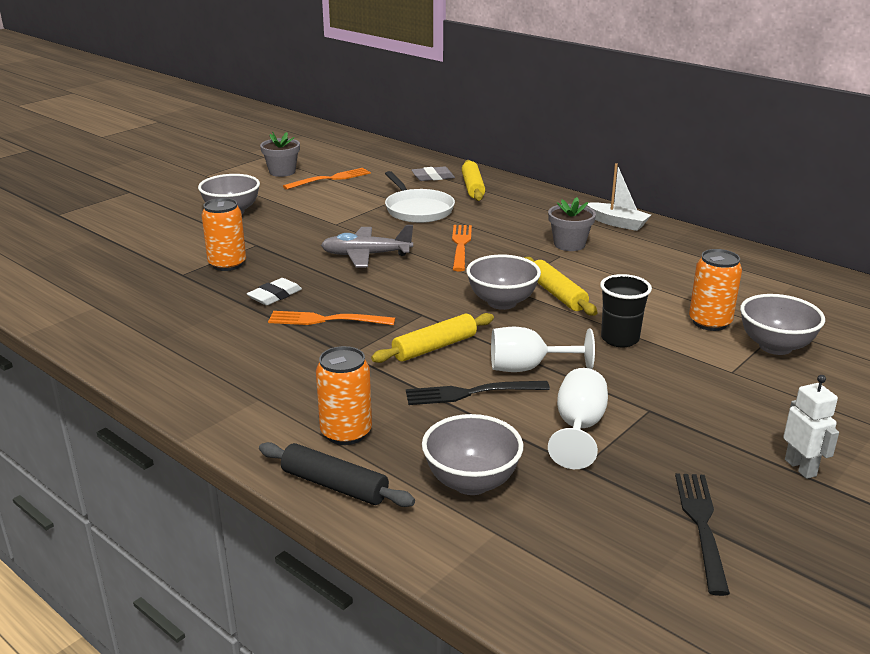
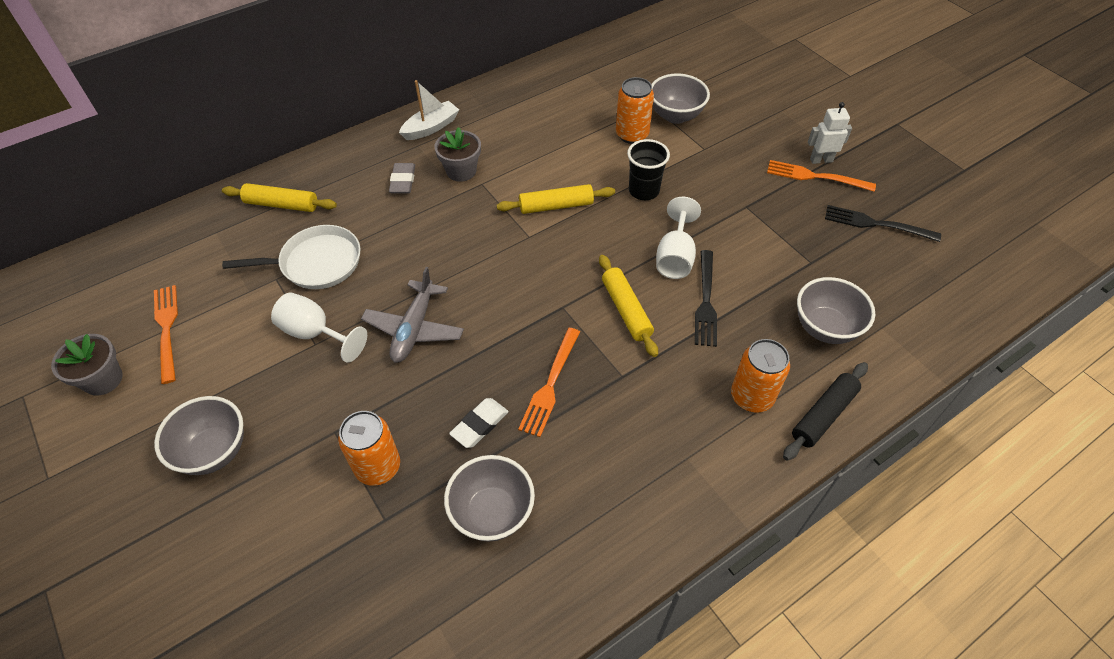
camera: 75 degrees left, 25 degrees up
(275, 295) = (479, 425): white eraser -> white eraser turned 75 degrees clockwise
(433, 177) = (229, 231): grey eraser -> grey eraser (403, 181)
(461, 245) = (427, 247): orange fork -> orange fork (815, 177)
(502, 302) = (558, 245): grey bowl -> grey bowl (492, 513)
(578, 428) = (764, 250): white goblet -> white goblet (315, 333)

